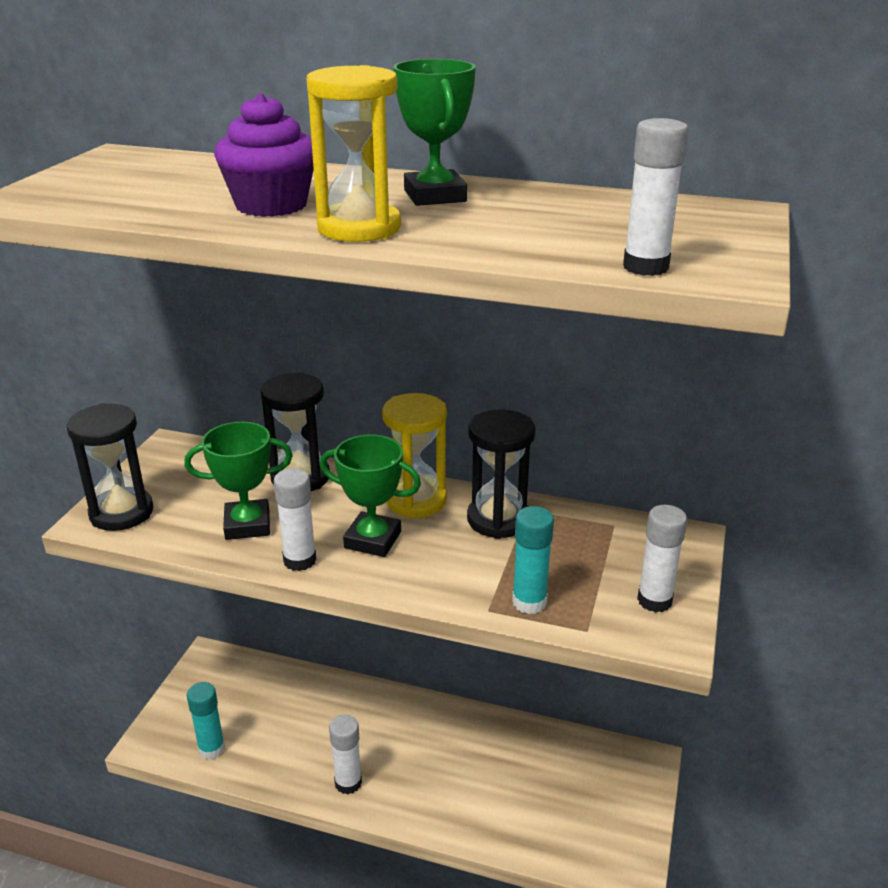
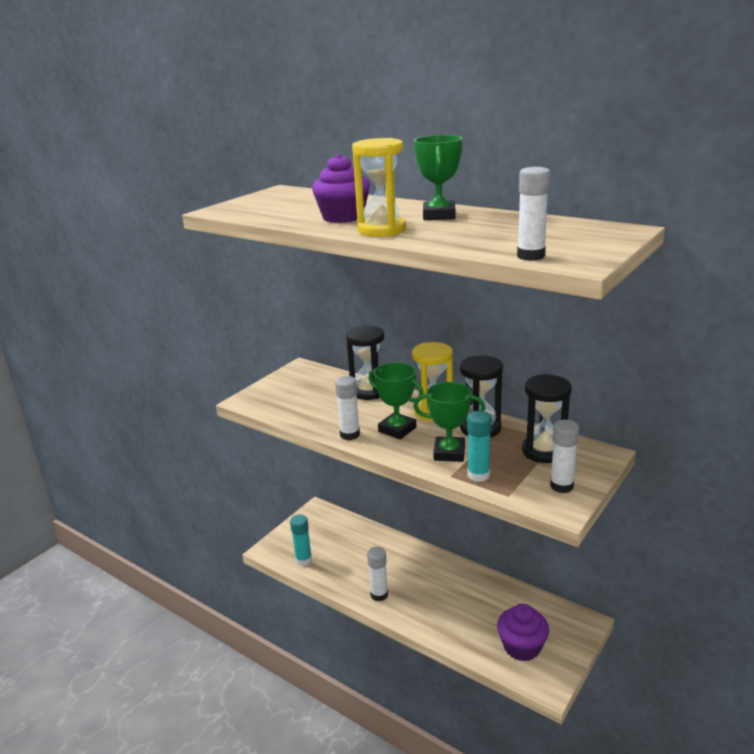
camera: 20 degrees right, 5 degrees down
(121, 513) = (261, 398): black hourglass -> black hourglass (544, 451)
(247, 525) = (328, 413): green trophy -> green trophy (449, 453)
(577, 820) = (522, 647): none -> purple cupcake

